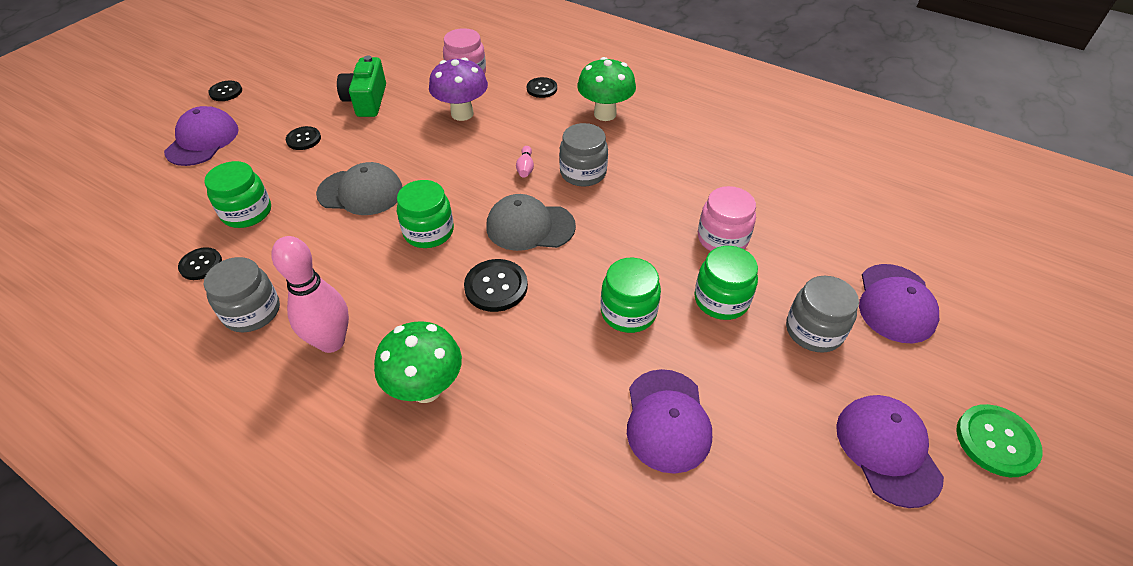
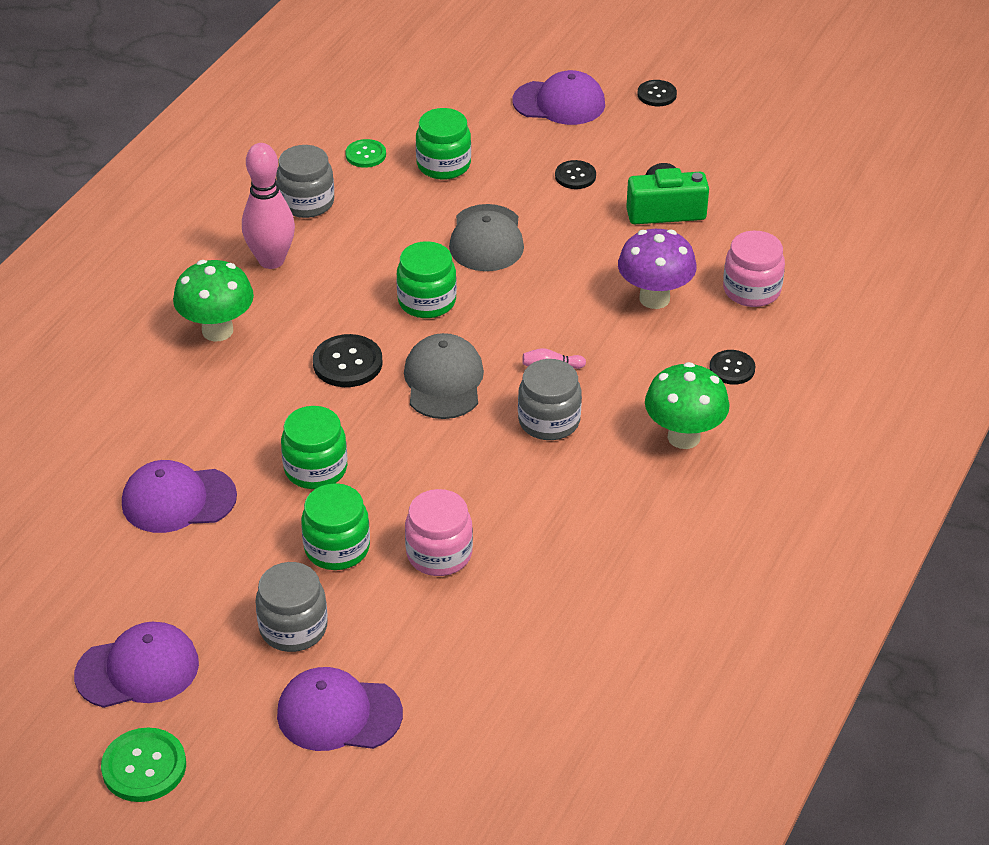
camera: 85 degrees right, 5 degrees down
(201, 265) = (365, 155): black button -> green button

